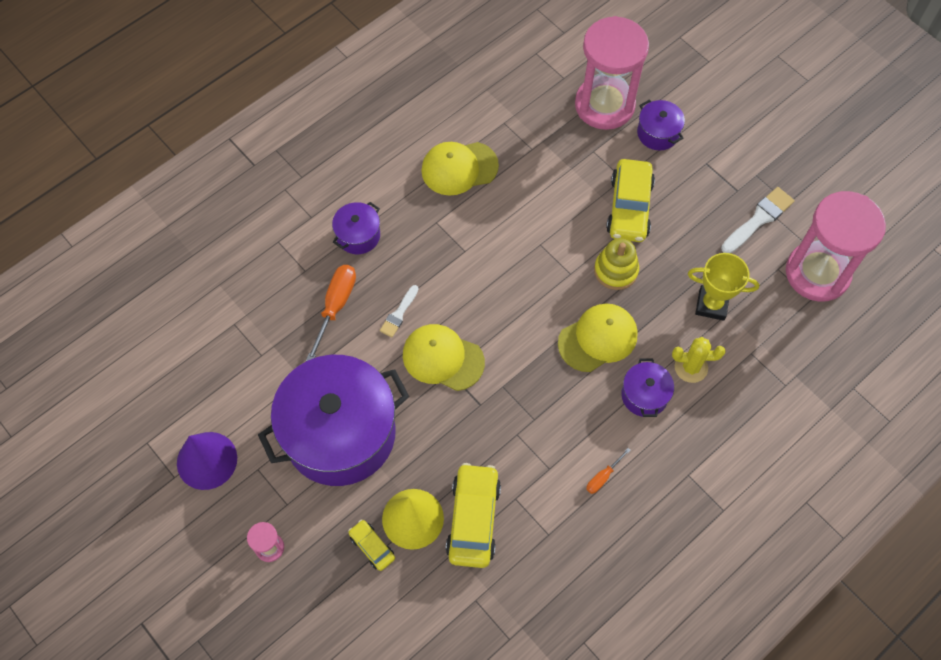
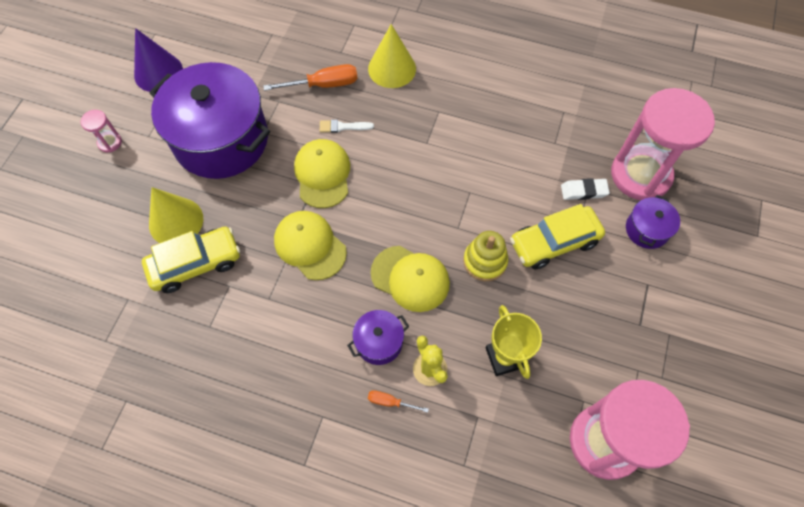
camera: 60 degrees right, 0 degrees up
(358, 235) = (392, 68): purple pot -> yellow cone
(372, 547) = (140, 206): yellow car -> none
(459, 168) = (498, 102): yellow cap -> yellow cap (310, 246)
(594, 156) = (584, 191): none -> white eraser
(603, 477) = (283, 345): orange screwdriver -> orange screwdriver (390, 402)
(759, 219) = (624, 358): white brush -> none

